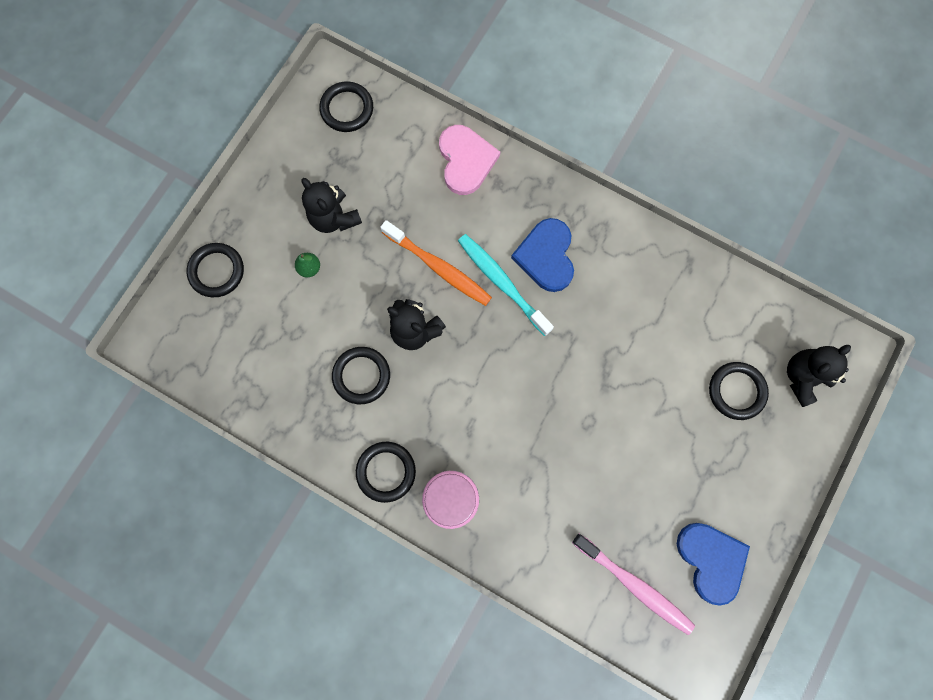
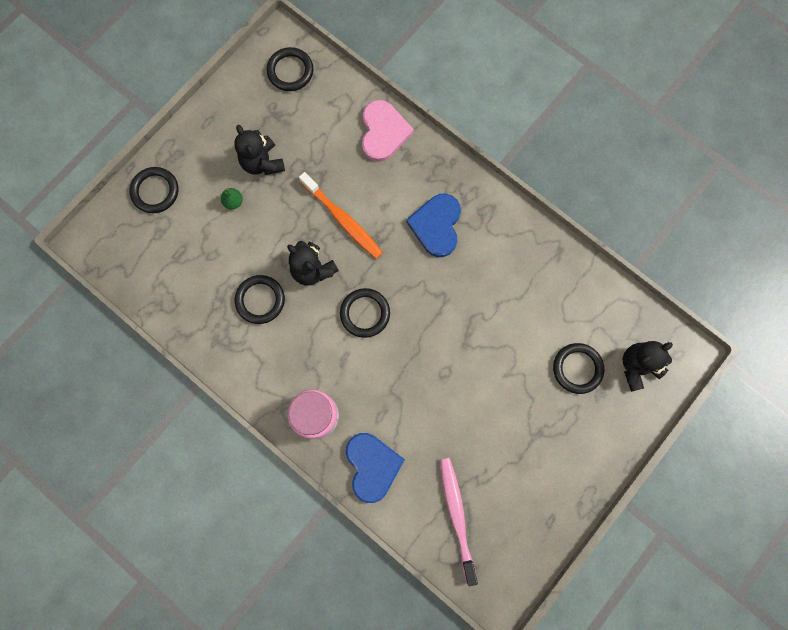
camera: 10 degrees right, 0 degrees up
(386, 471) = (265, 384): black ring -> black ring (365, 313)
(502, 283) = (394, 242): turquoise toothbrush -> none
(634, 585) = (457, 516): pink toothbrush -> pink toothbrush turned 150 degrees counterclockwise
(711, 560) = (526, 507): blue heart -> blue heart (372, 466)

